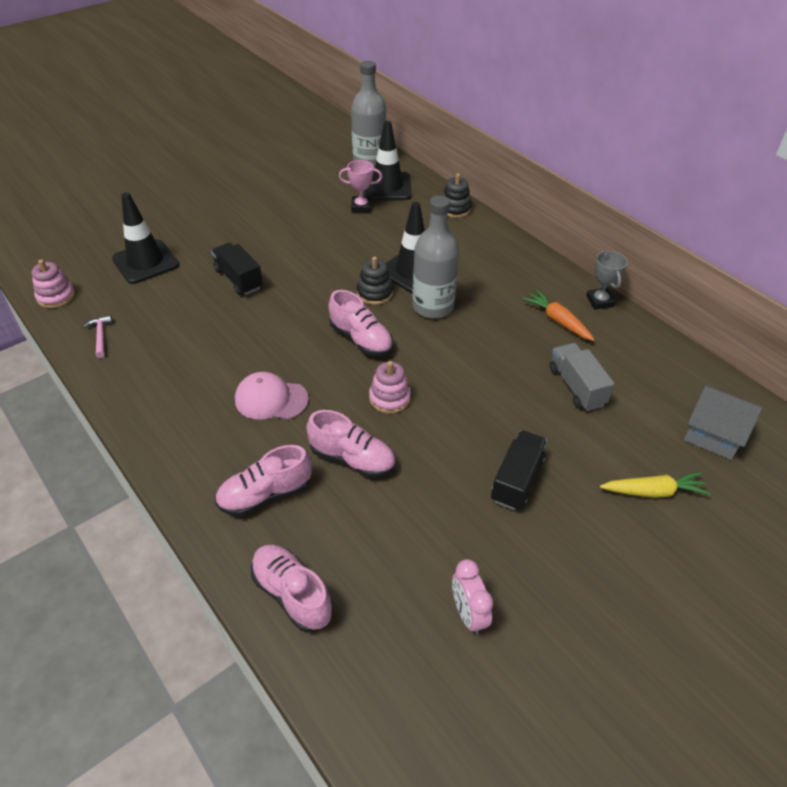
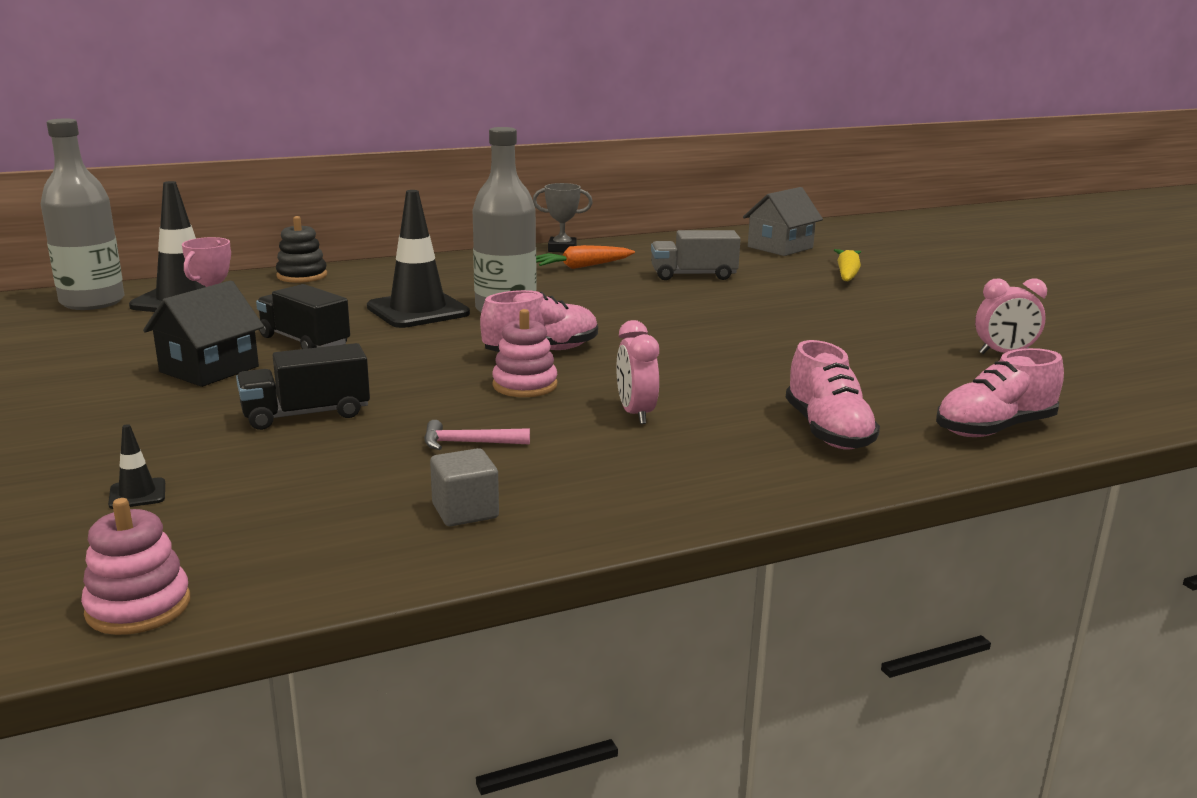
camera: 75 degrees left, 25 degrees down
(100, 336) = (352, 549): pink hammer -> pink hammer (468, 443)
(138, 360) = (465, 511): none -> grey cube
(145, 262) = (137, 494): black traffic cone -> black traffic cone, size x0.41
(271, 399) = (635, 413): pink cap -> pink clock
(287, 231) = (209, 369): none -> black house
(352, 459) = (773, 378): pink shoe -> none
(374, 293) = (445, 334): black stacking toy -> none
(389, 398) = (670, 349): pink stacking toy -> pink stacking toy (525, 385)
(517, 480) = (823, 314): black truck -> black truck (304, 341)

